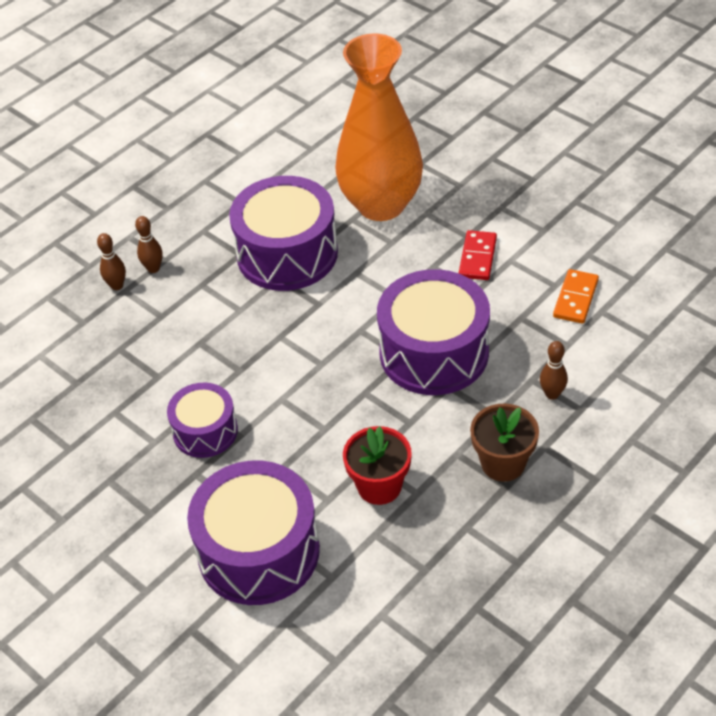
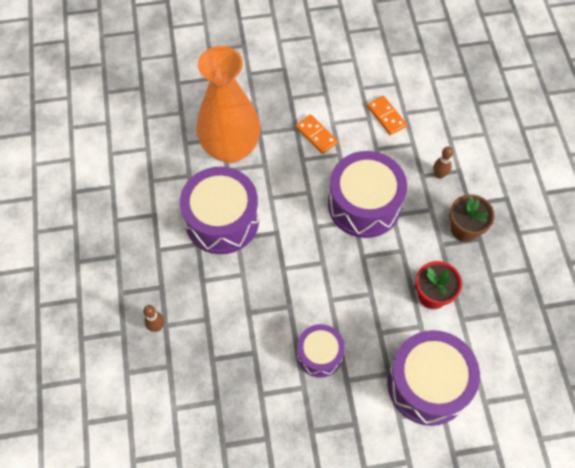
camera: 55 degrees left, 15 degrees up
(153, 268) = (163, 297): brown bowling pin -> none
(477, 257) = (316, 135): red domino -> orange domino

